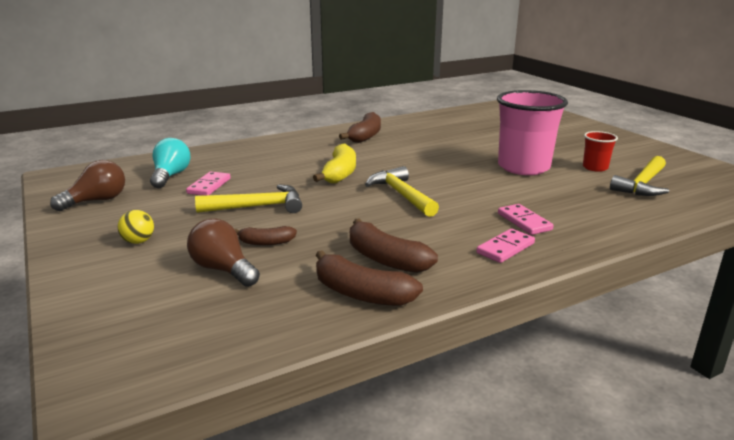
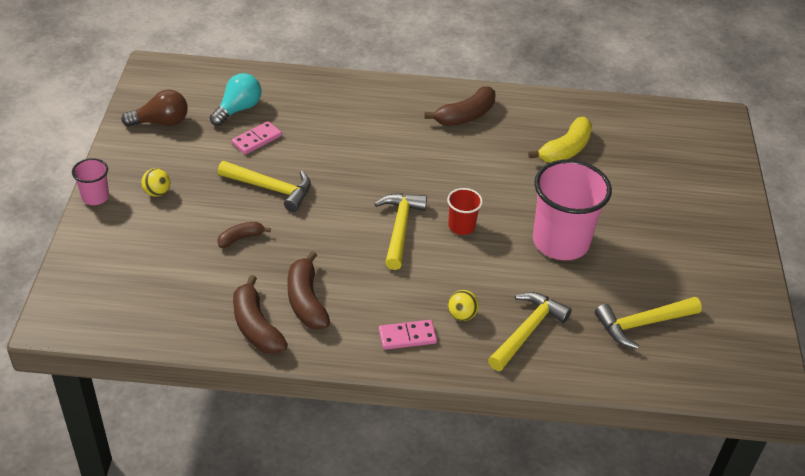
camera: 30 degrees right, 20 degrees up
(63, 266) = (95, 197): none -> pink cup
(223, 270) = (189, 254): brown light bulb -> none
(266, 242) = (240, 238): brown banana -> brown banana turned 120 degrees clockwise
(340, 173) = (379, 171): yellow banana -> yellow banana (565, 150)
(524, 222) = (461, 315): pink domino -> yellow ball
(583, 213) = (527, 331): none -> yellow hammer
(595, 167) = (633, 277): red cup -> red cup (461, 226)

